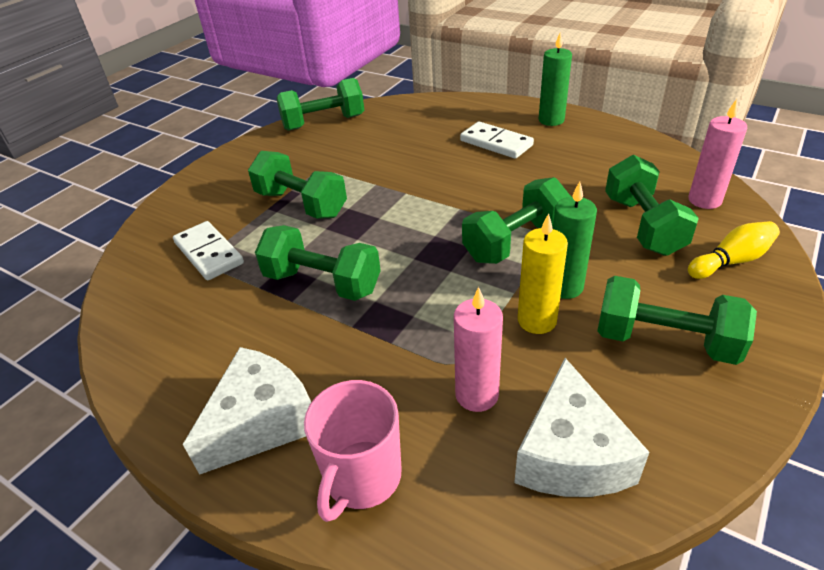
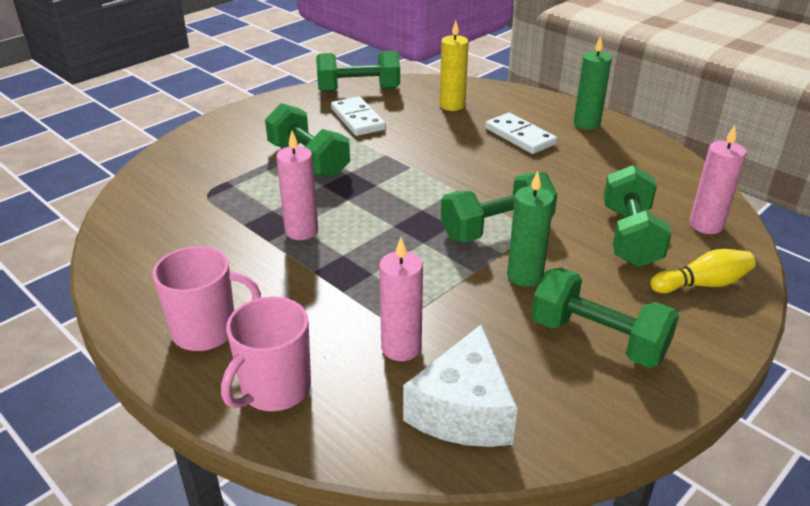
camera: 10 degrees right, 5 degrees down
(208, 253) = (209, 188): white domino -> white domino (357, 119)
(261, 422) = (207, 331): white cheese -> pink mug
(322, 283) = (301, 231): green dumbbell -> pink candle
(537, 320) = (484, 299): yellow candle -> yellow candle (452, 105)

